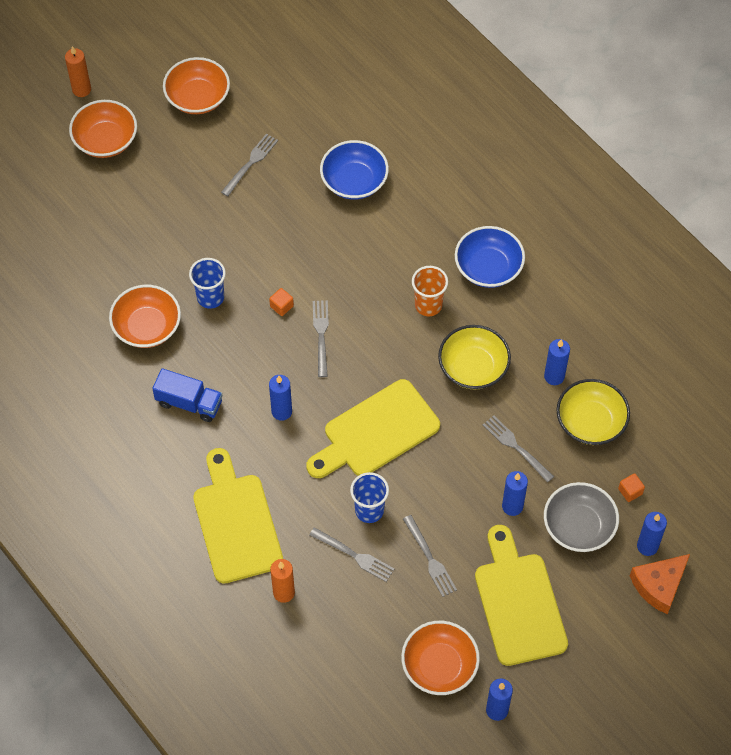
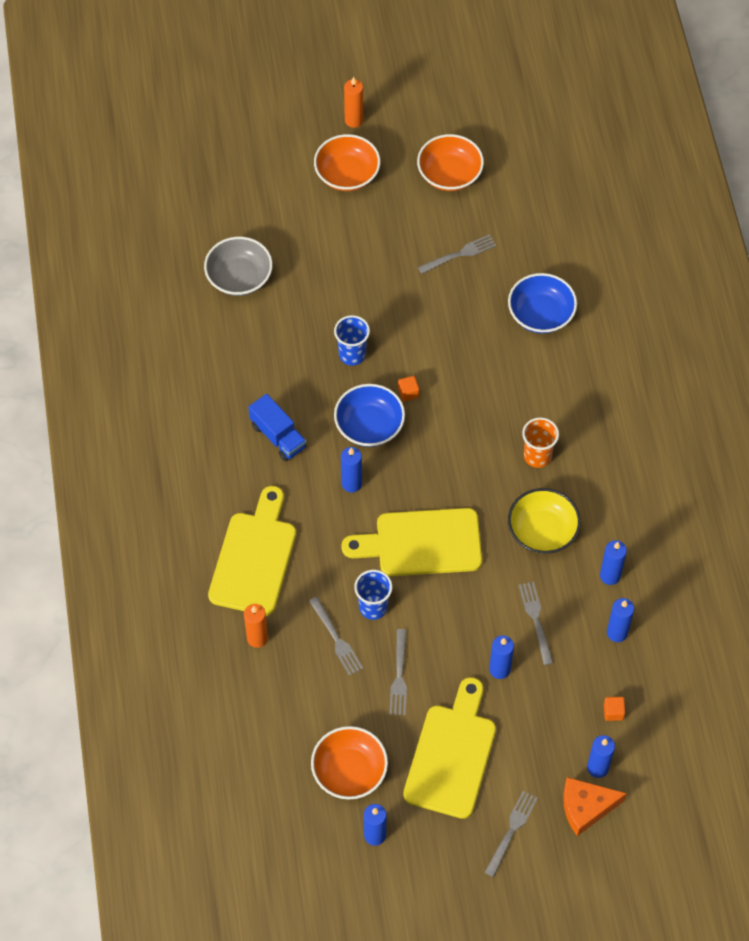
camera: 30 degrees right, 0 degrees up
(147, 327) = (283, 353): orange bowl -> none
(321, 335) = (426, 435): grey fork -> grey fork (511, 831)
(488, 268) = (612, 450): blue bowl -> blue bowl (369, 425)
(579, 526) = (547, 718): grey bowl -> grey bowl (239, 277)
(590, 422) = (617, 633): yellow bowl -> blue candle

